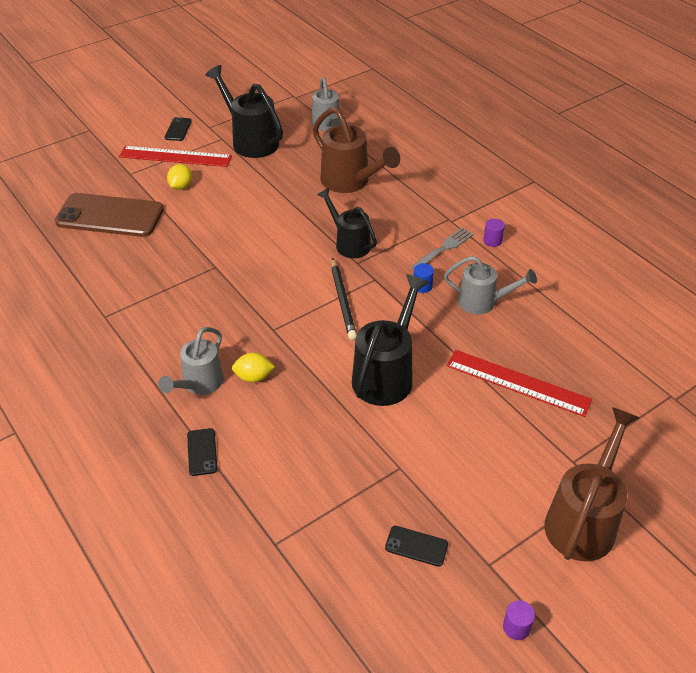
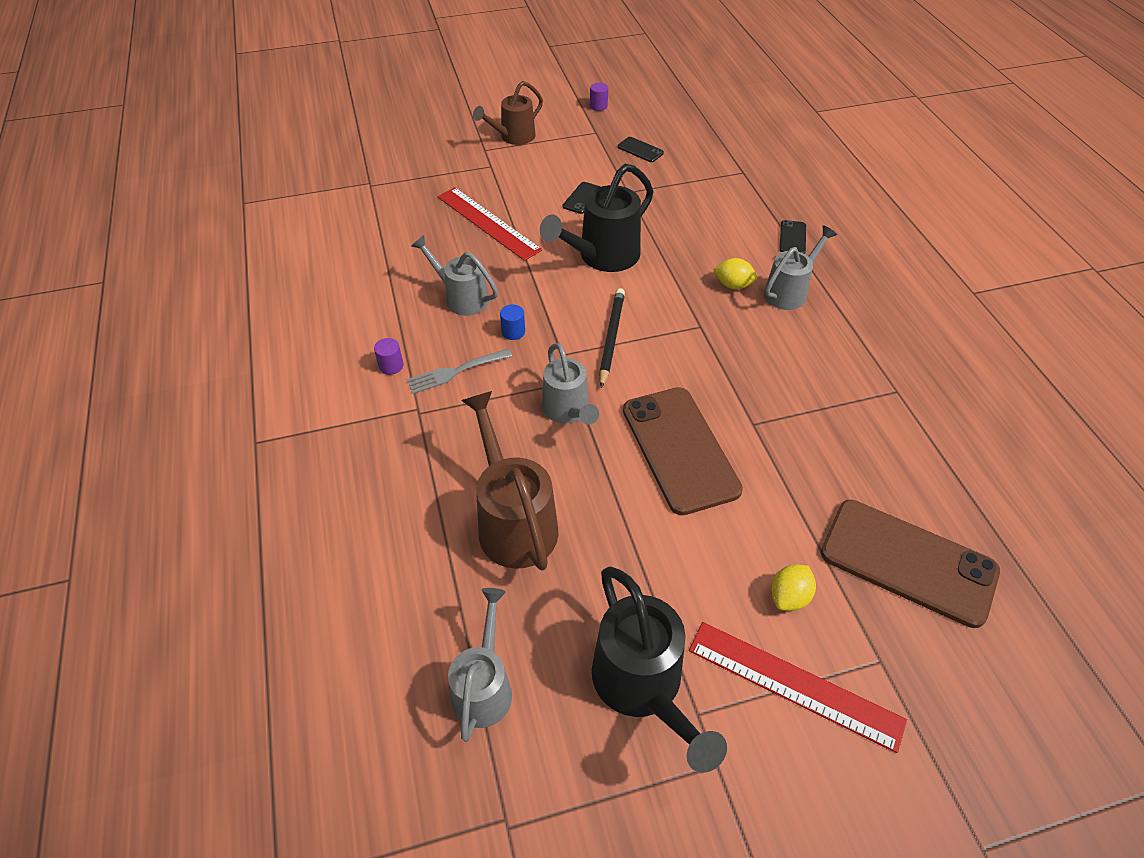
camera: 160 degrees left, 5 degrees up
(178, 129) = (783, 778): black phone -> black phone (582, 198)
(263, 239) = (680, 449): none -> brown phone
(349, 243) = (568, 411): black watering can -> grey watering can
(584, 520) = (513, 137): brown watering can -> brown watering can, size x0.66

